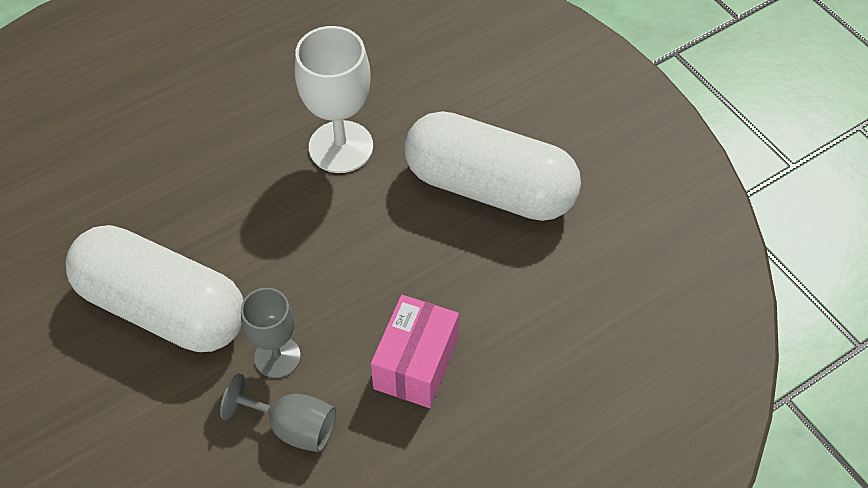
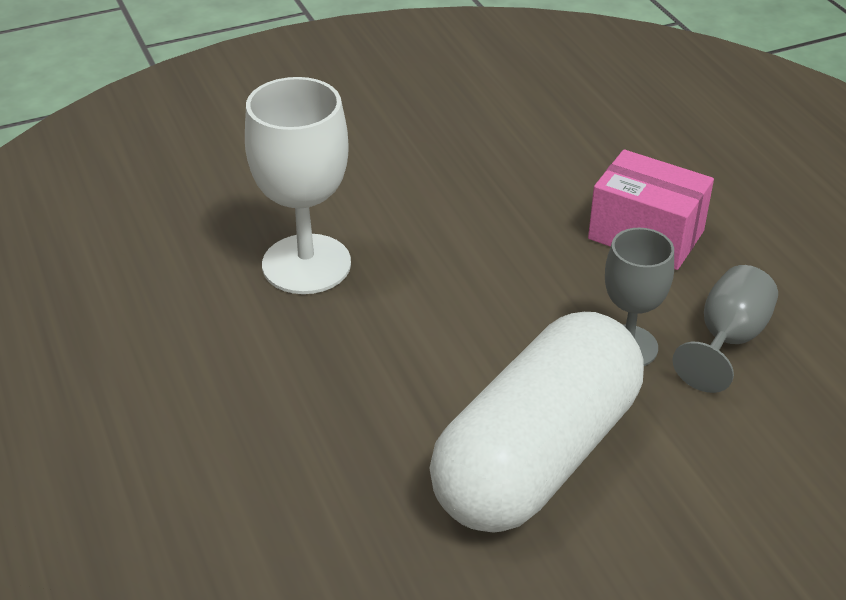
camera: 80 degrees left, 15 degrees down
(490, 187) = (410, 154): white capsule -> none

